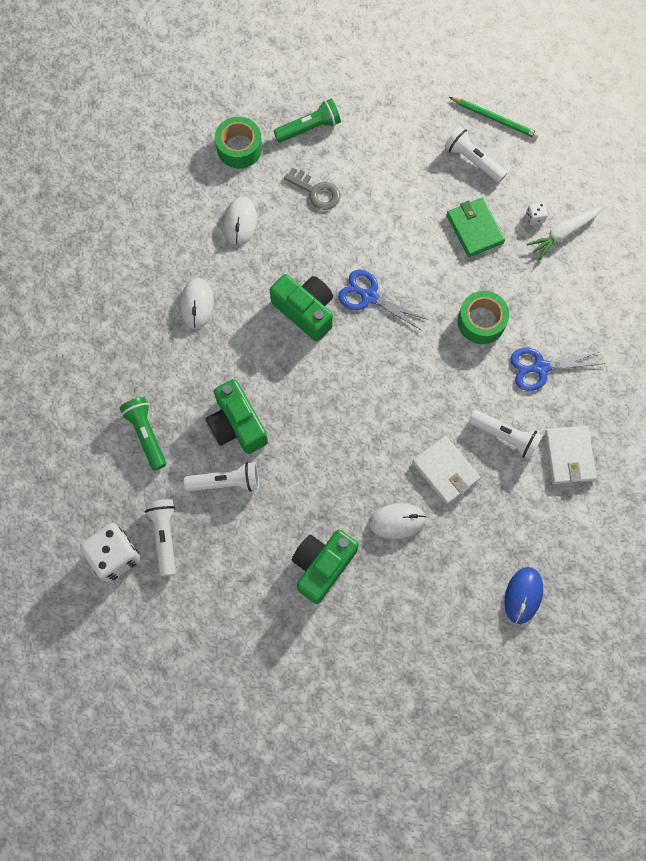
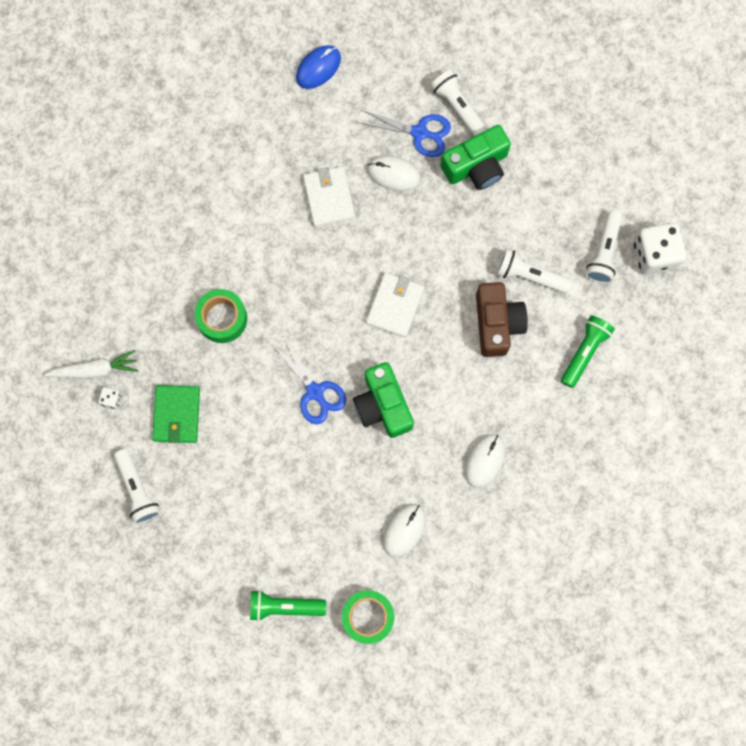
camera: 155 degrees left, 5 degrees up
(146, 434) = (584, 352): green flashlight -> green flashlight turned 150 degrees counterclockwise
(237, 425) = (497, 323): green camera -> brown camera
(316, 192) = (312, 528): grey key -> none
(495, 119) = (89, 526): green pencil -> none
(505, 437) = (259, 203): white flashlight -> white flashlight (458, 107)
(541, 367) = (192, 250): blue scissors -> blue scissors (419, 133)
(569, 456) = (213, 162): white wallet -> white wallet (395, 306)

